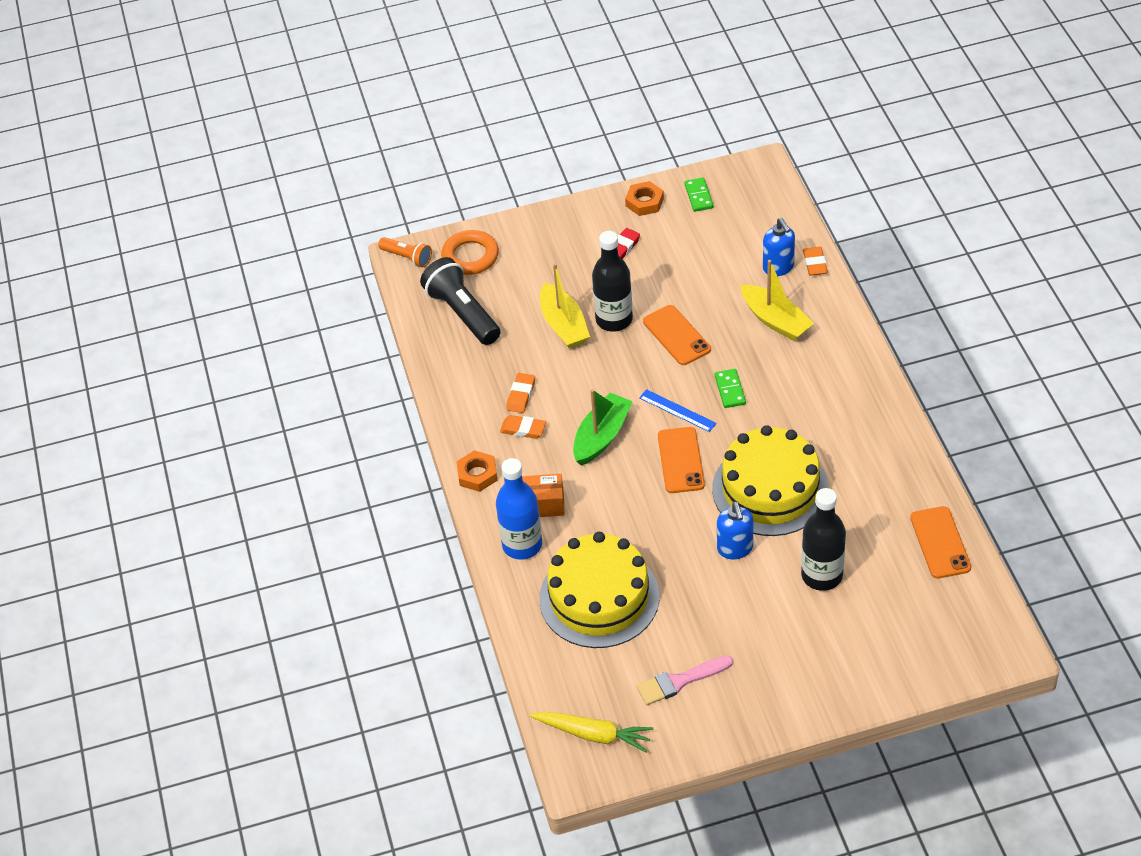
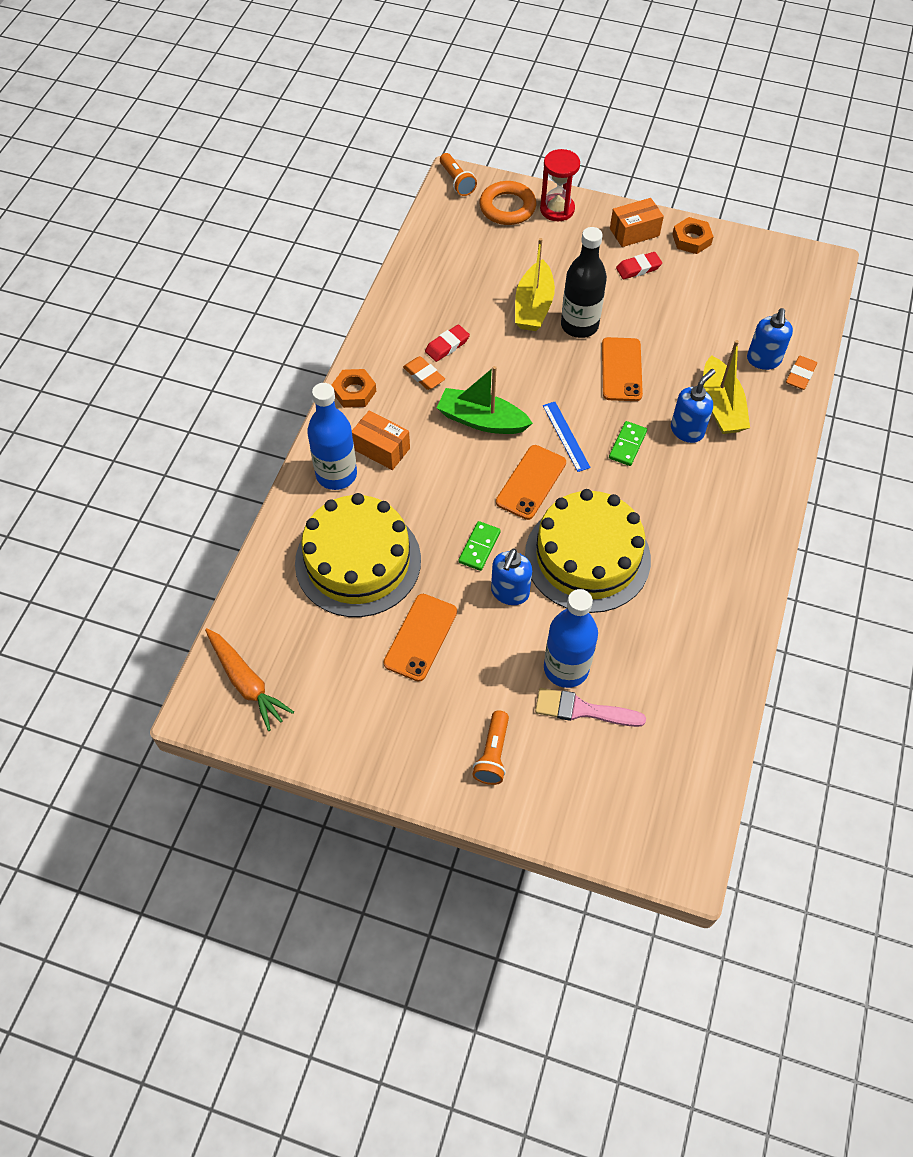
camera: 30 degrees right, 10 degrees up
(462, 313) = (460, 251): black flashlight -> none
(513, 236) = (557, 209): none -> red hourglass
(521, 395) = (447, 345): orange eraser -> red eraser
(593, 221) = (634, 232): none -> orange box
(594, 734) = (246, 682): yellow carrot -> orange carrot
(601, 437) = (482, 420): green boat -> green boat turned 135 degrees counterclockwise
(680, 681) = (359, 684): pink brush -> pink brush (583, 710)
(699, 196) = (744, 259): green domino -> green domino (479, 547)
(765, 353) = (687, 430): none -> blue soap dispenser
(820, 665) = (493, 754): none -> orange flashlight
(822, 575) = (566, 668): black bottle -> blue bottle
(940, 542) = (703, 709): orange phone -> orange phone (420, 637)

